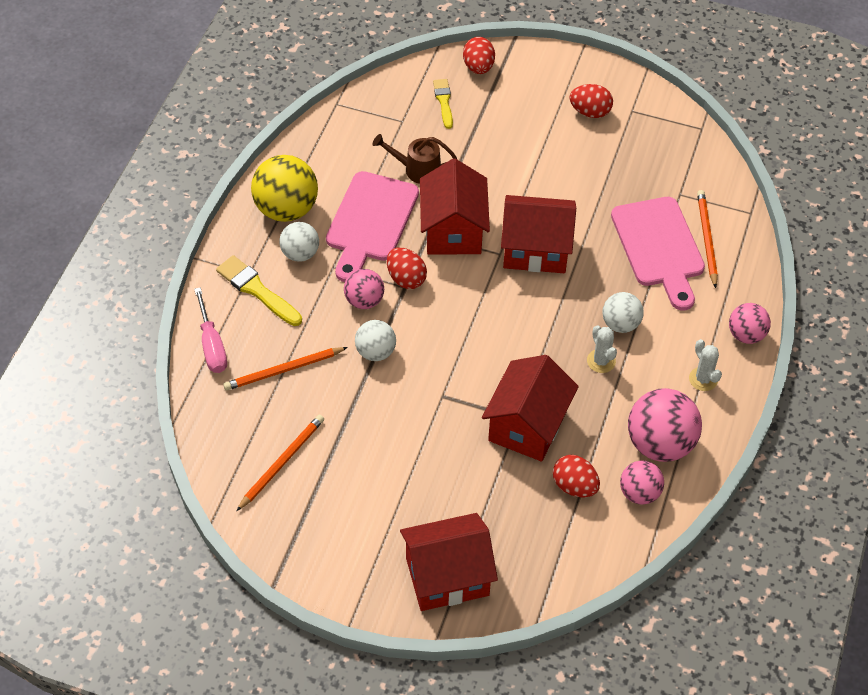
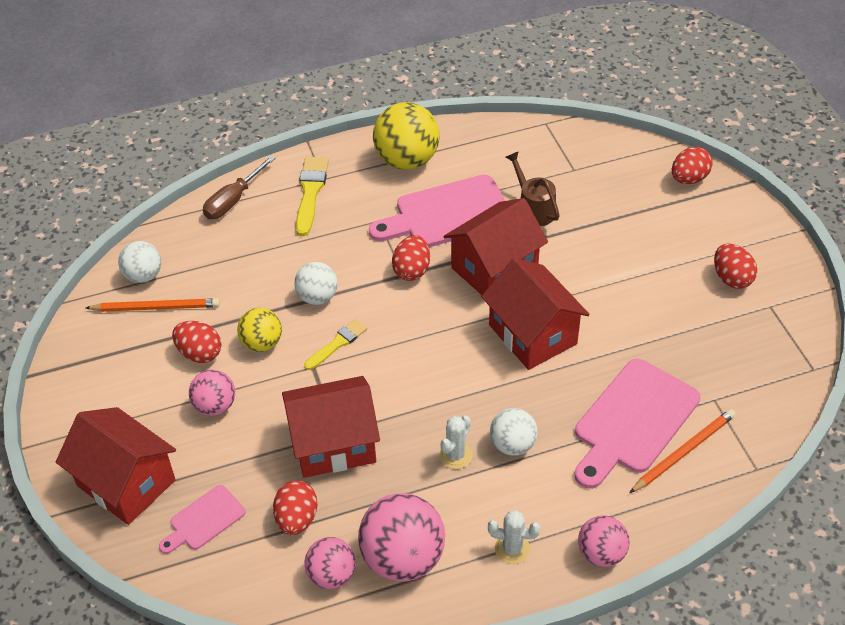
camera: 55 degrees right, 5 degrees down
(212, 345) = (233, 200): pink screwdriver -> brown screwdriver
(283, 370) = (247, 254): orange pencil -> none
(300, 254) = (371, 194): white ball -> white ball (144, 276)
(360, 460) = (200, 353): none -> red egg
(364, 301) = (363, 259): pink ball -> pink ball (215, 406)
(389, 414) = (262, 343): none -> yellow ball
(444, 102) = (624, 181): yellow brush -> yellow brush (337, 344)
(526, 544) = (204, 520): none -> pink cutting board
(703, 379) = (512, 548): white cactus -> white cactus turned 75 degrees clockwise

